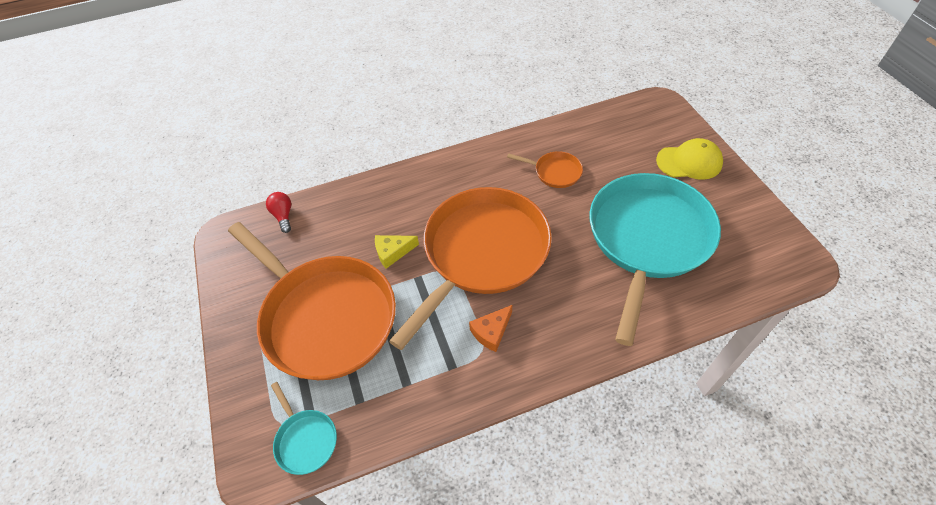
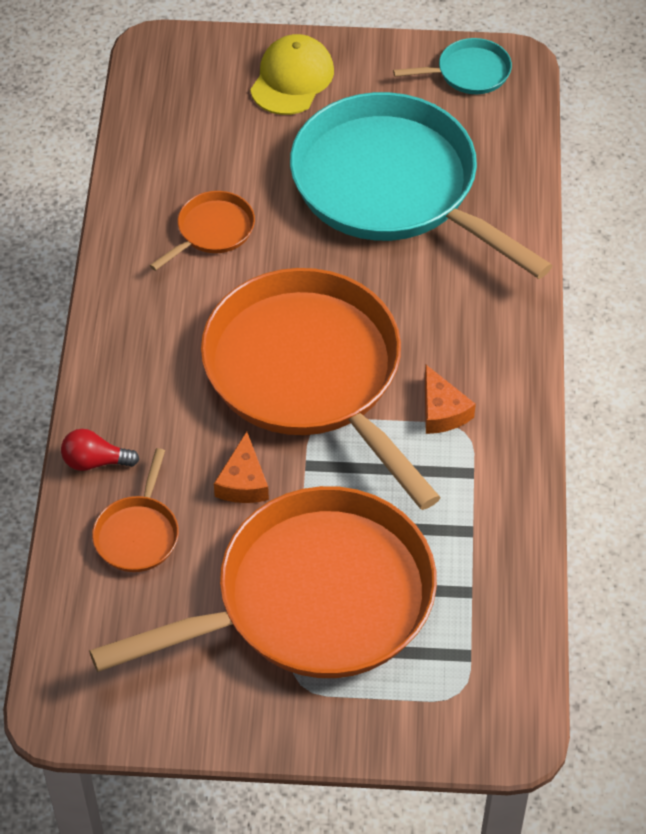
camera: 70 degrees left, 0 degrees up
(283, 216) = (74, 613): red light bulb -> red light bulb (95, 461)
(305, 440) = (495, 668): turquoise pan -> turquoise pan (469, 72)
(340, 221) = (138, 534): none -> orange pan
(392, 252) = (243, 482): yellow cheese -> orange cheese

